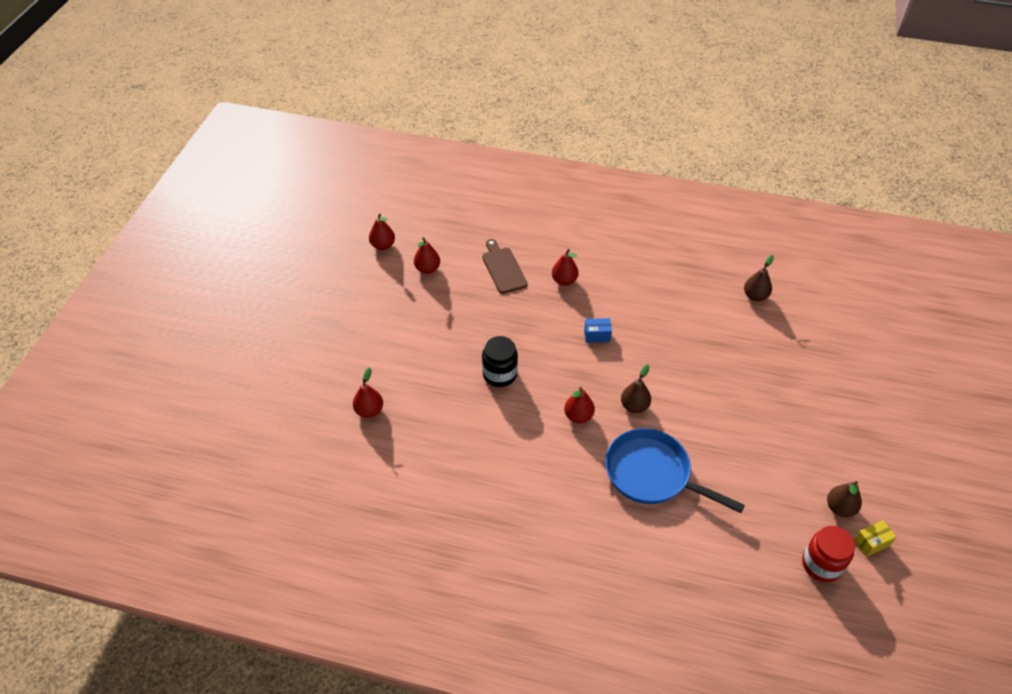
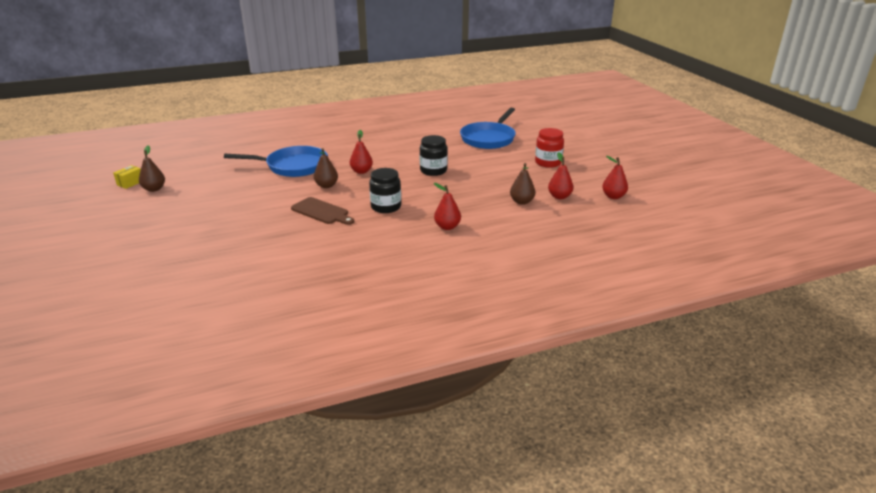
camera: 145 degrees right, 20 degrees down
(369, 410) = (489, 138): red pear -> blue pan
(503, 268) = (505, 216): brown cutting board -> brown cutting board (322, 212)
(597, 335) = (386, 207): blue box -> black jar
(755, 296) = (259, 278): brown pear -> brown pear (521, 202)
(821, 564) = (166, 168): red jar -> red jar (548, 162)

